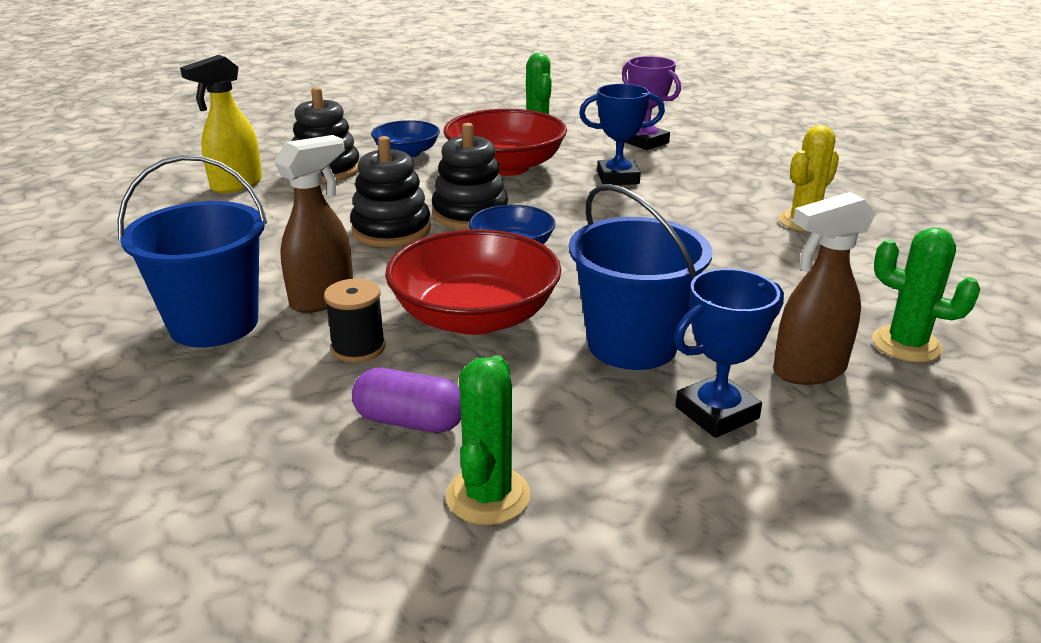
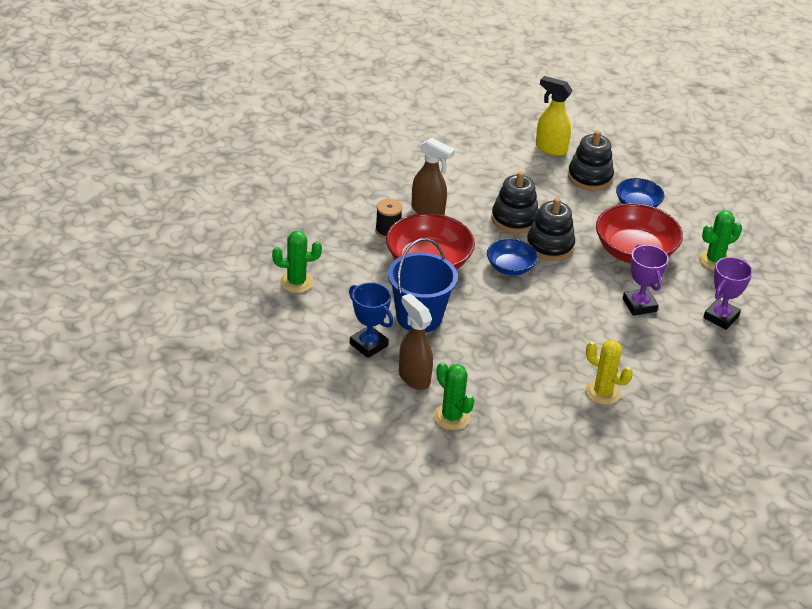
camera: 75 degrees right, 10 degrees up
(214, 324) = (394, 184): blue bucket -> none
(410, 421) = (337, 255): purple capsule -> none
(618, 178) = (639, 305): blue trophy -> purple trophy
(906, 345) = (451, 417): green cactus -> green cactus turned 60 degrees counterclockwise

